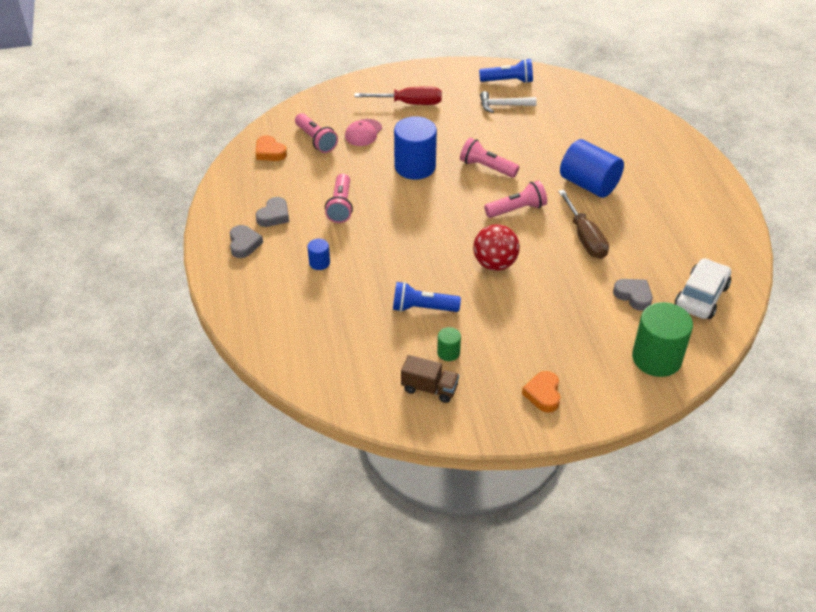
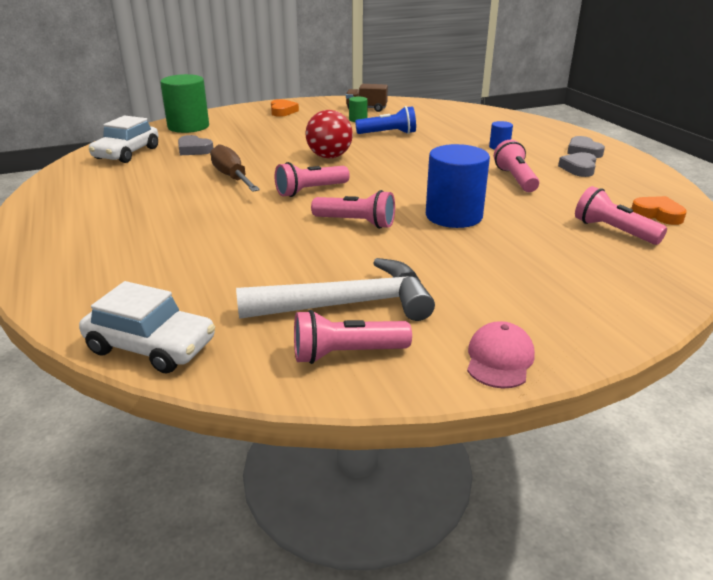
camera: 170 degrees right, 15 degrees down
(363, 133) = (555, 245): pink cap -> pink cap (499, 359)
(409, 103) = (518, 291): red screwdriver -> none
(503, 105) = (348, 304): white hammer -> white hammer, size x1.78
(508, 81) = (346, 354): blue flashlight -> pink flashlight
(589, 184) = (215, 217): blue cylinder -> none
(600, 94) = (151, 346): none -> white car

